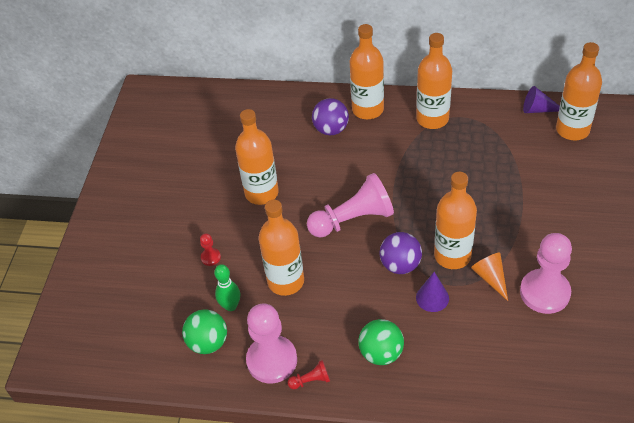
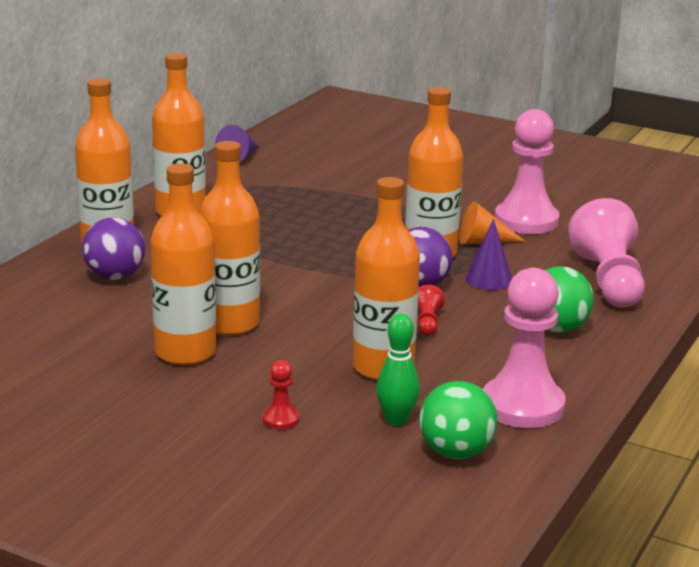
camera: 75 degrees left, 25 degrees down
(311, 380) = (575, 384): red pawn -> red pawn (427, 323)
(353, 219) = (310, 298): pink pawn -> pink pawn (608, 281)
(572, 130) = (294, 151): orange bottle -> orange bottle (230, 323)

